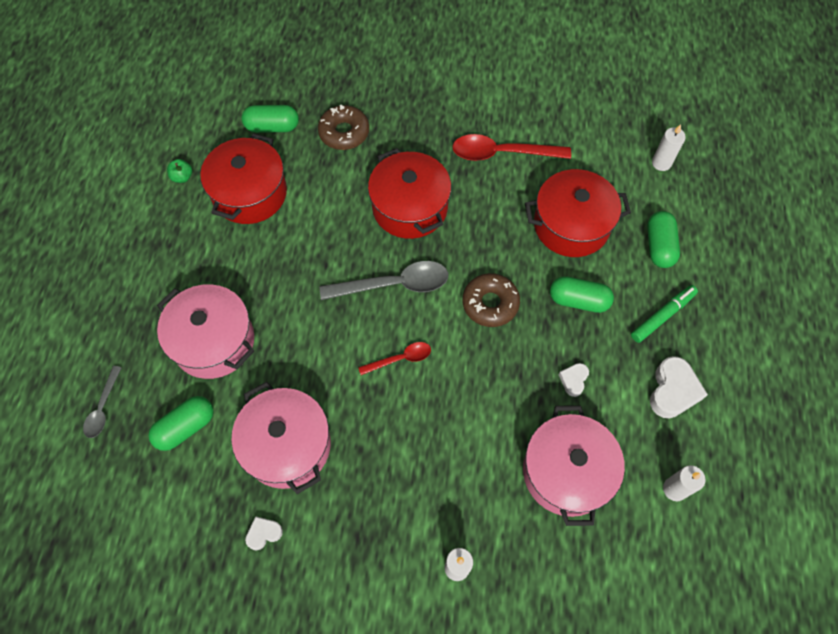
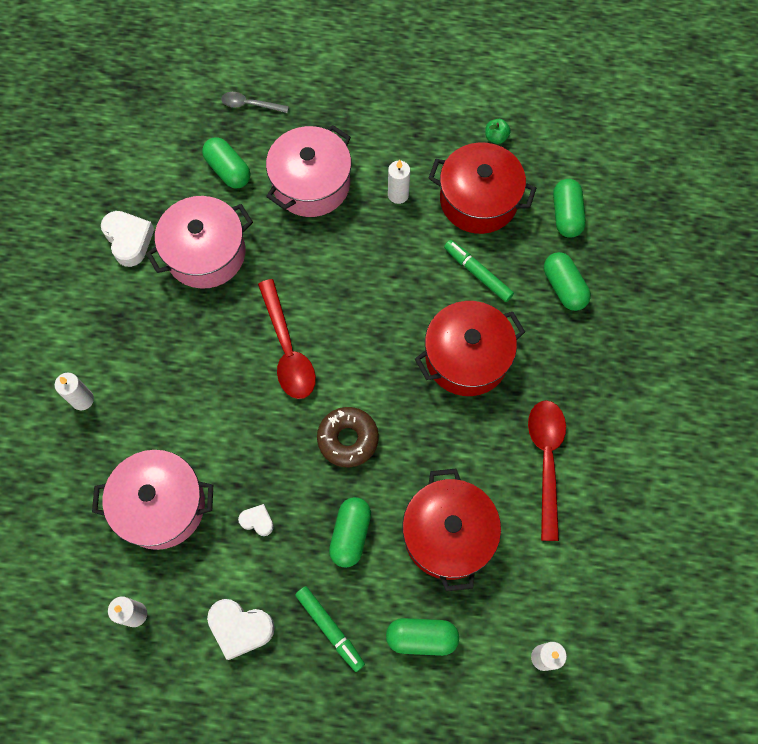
camera: 90 degrees right, 5 degrees up
(236, 261) = (398, 195): none -> white candle
(264, 533) = (129, 240): white heart -> white heart, size x1.80
(326, 196) = (477, 273): none -> green marker
(344, 133) = (564, 287): brown donut -> green capsule
(394, 284) = (371, 343): grey spoon -> none
(400, 359) = (287, 350): red spoon -> red spoon, size x1.80

